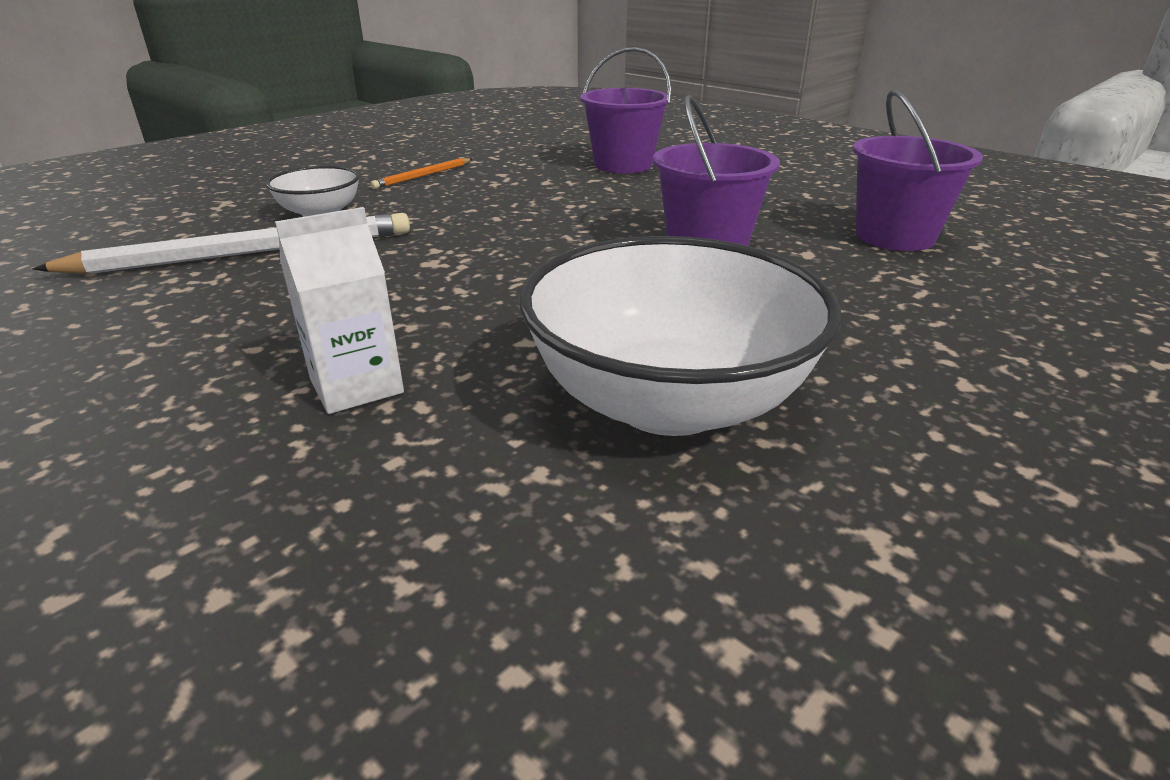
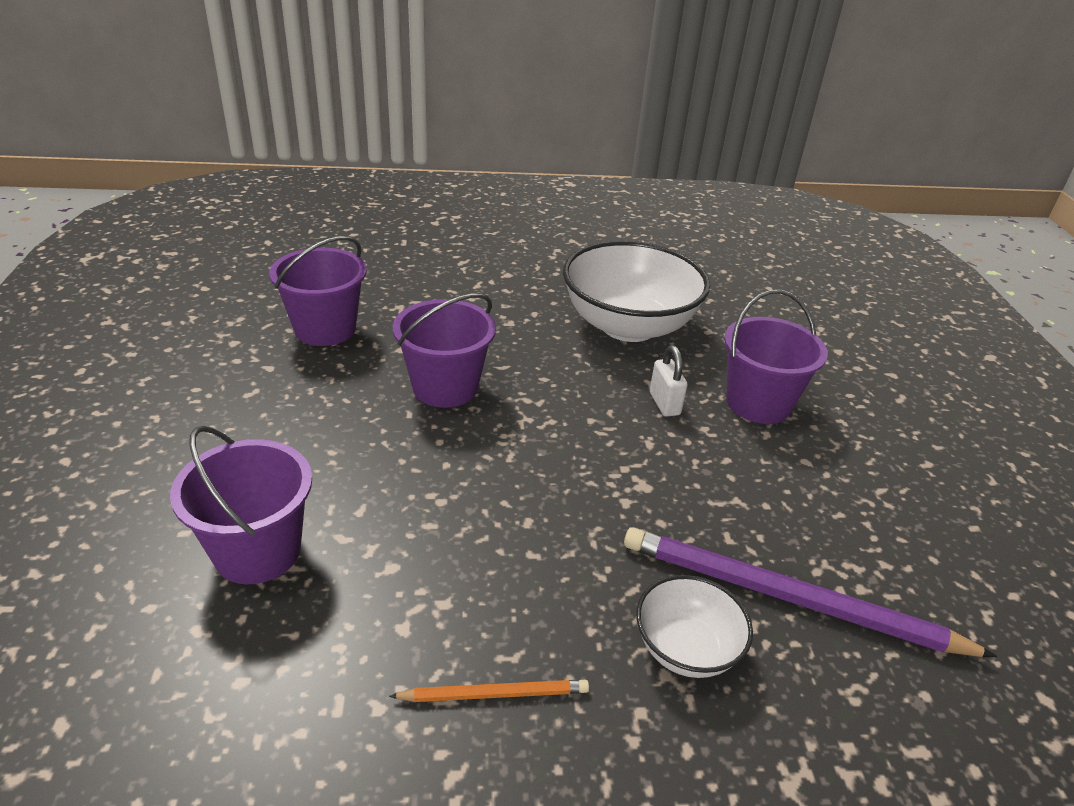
camera: 140 degrees left, 5 degrees up
(247, 253) = (788, 598): white pencil -> purple pencil
(356, 386) = (758, 403): white carton -> purple bucket
(484, 327) = (664, 404): none -> white padlock

